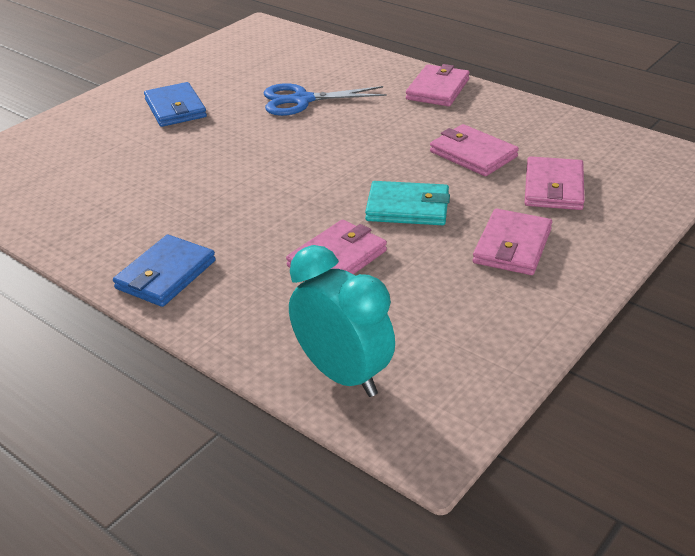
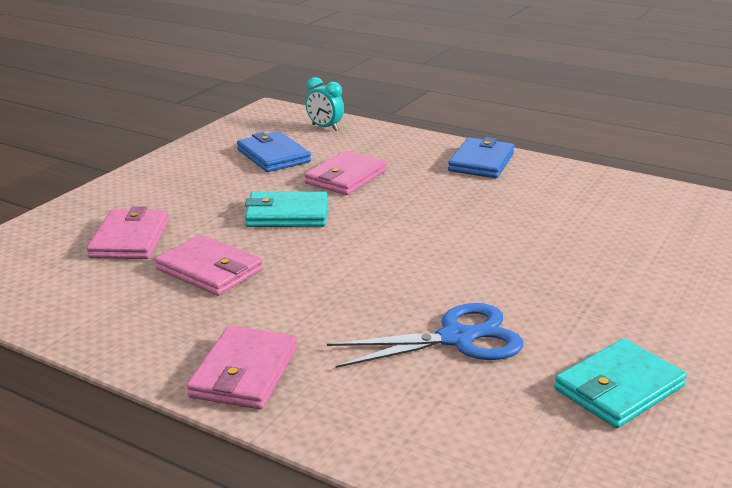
camera: 170 degrees right, 10 degrees down
(175, 108) = (634, 314): blue wallet -> blue wallet (273, 156)
(226, 74) = (619, 388): none -> turquoise wallet
(343, 374) = (325, 127): turquoise clock -> turquoise clock, size x0.56
(512, 246) = (192, 191): pink wallet -> none

